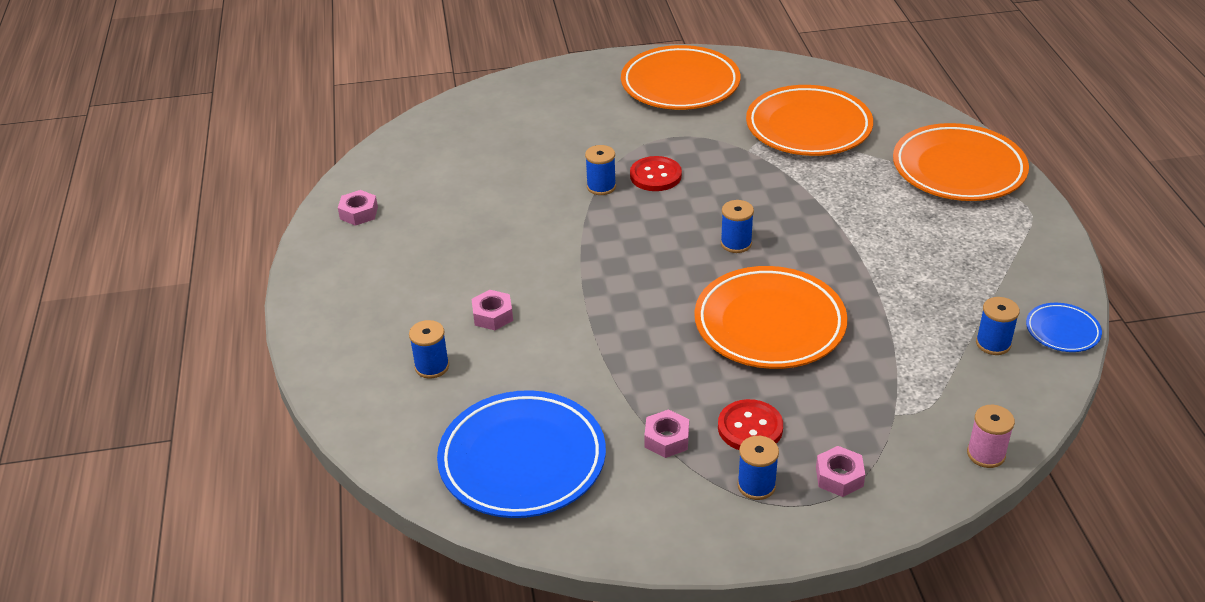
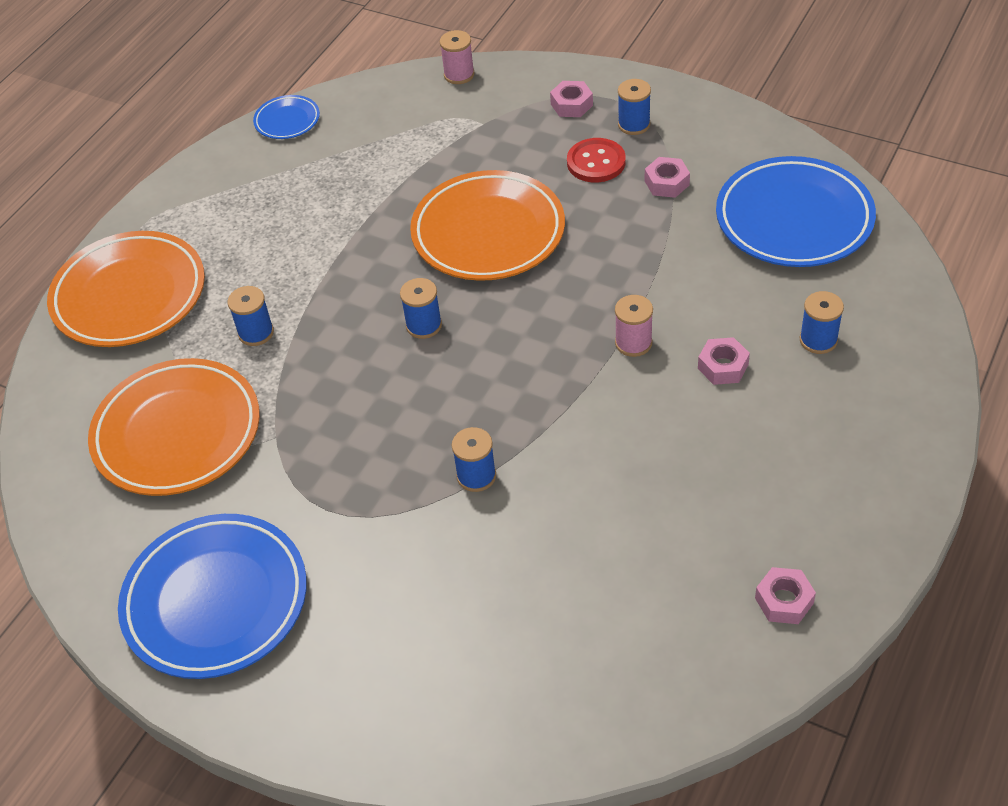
camera: 140 degrees left, 10 degrees up
(573, 301) = (633, 343): none -> pink spool
(655, 176) = (405, 458): red button -> none
(680, 85) = (216, 601): orange plate -> blue plate
(993, 343) = (347, 136): blue spool -> blue spool (256, 333)

